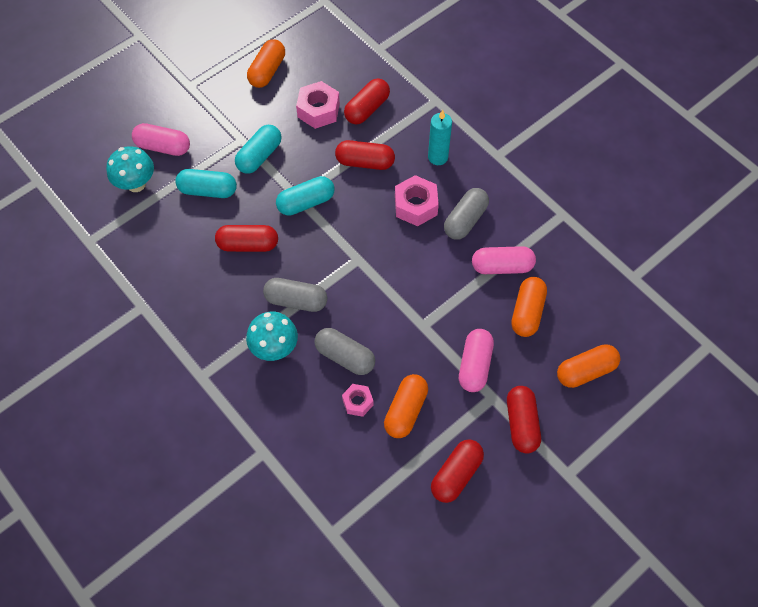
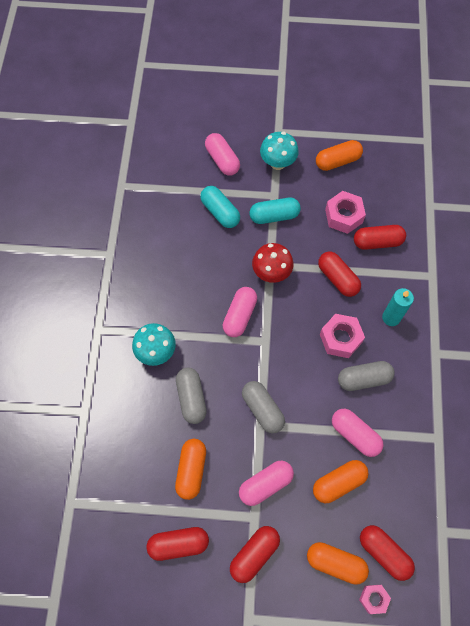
camera: 45 degrees right, 5 degrees up
(136, 184) = (183, 171): turquoise mushroom -> turquoise mushroom (278, 163)
(248, 245) = (208, 269): red capsule -> red capsule (384, 553)
(296, 300) = (199, 333): grey capsule -> grey capsule (262, 409)
(306, 202) = (271, 273): turquoise capsule -> red mushroom
(315, 258) = (240, 316): none -> pink capsule
(357, 402) = (169, 435): pink nut -> pink nut (373, 598)
(405, 411) = (191, 470): orange capsule -> orange capsule turned 60 degrees counterclockwise

